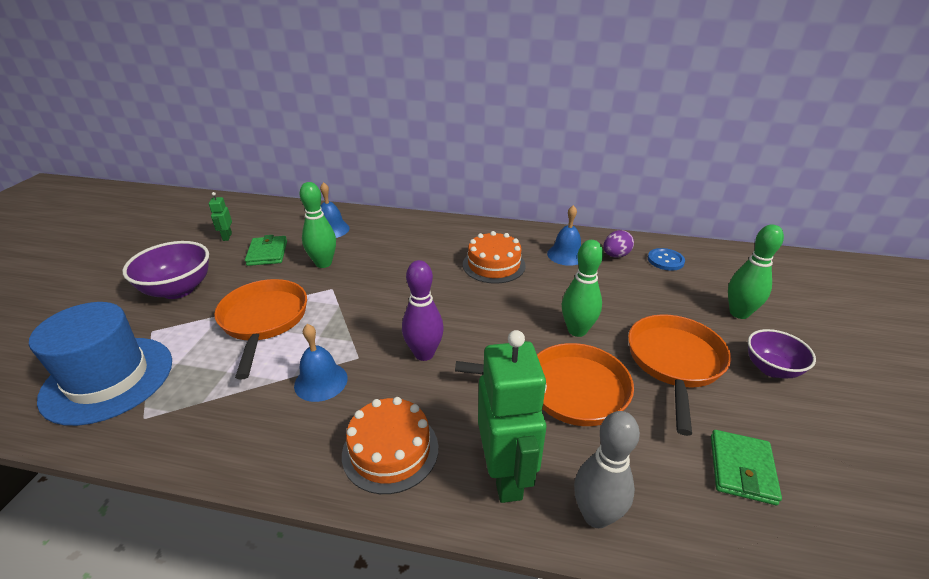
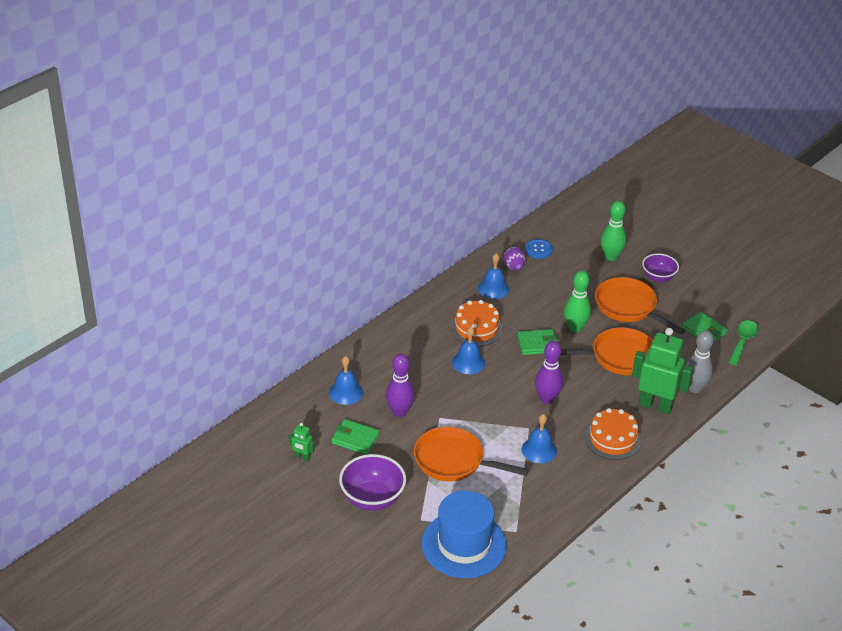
camera: 60 degrees left, 5 degrees up
(323, 263) = (399, 412): green bowling pin -> purple bowling pin
(435, 277) = (468, 362): none -> blue bell
(514, 312) = (537, 344): none -> green wallet
(568, 390) = (618, 357): orange pan -> orange pan turned 45 degrees clockwise
(791, 543) = (743, 341): none -> green spoon

